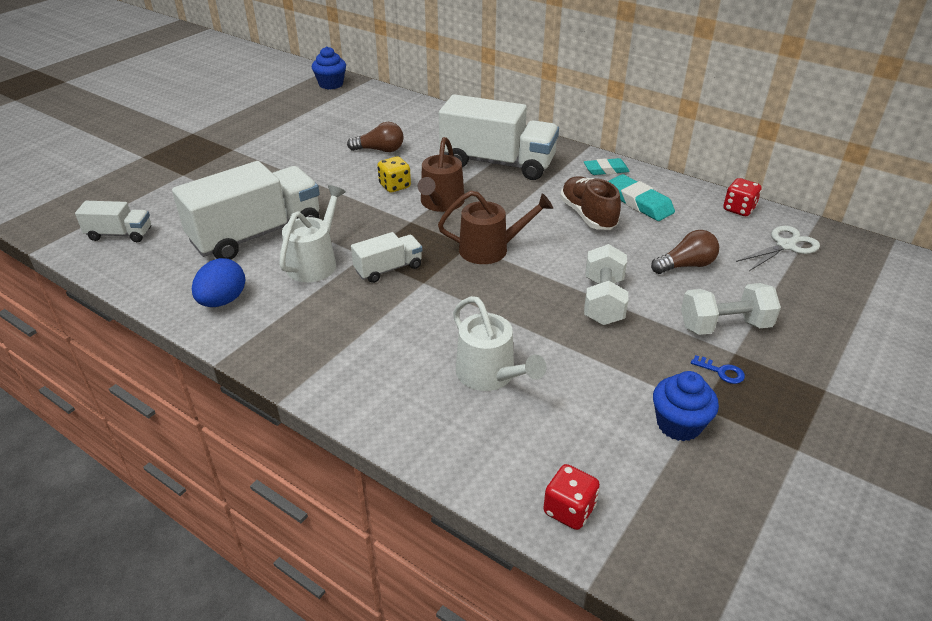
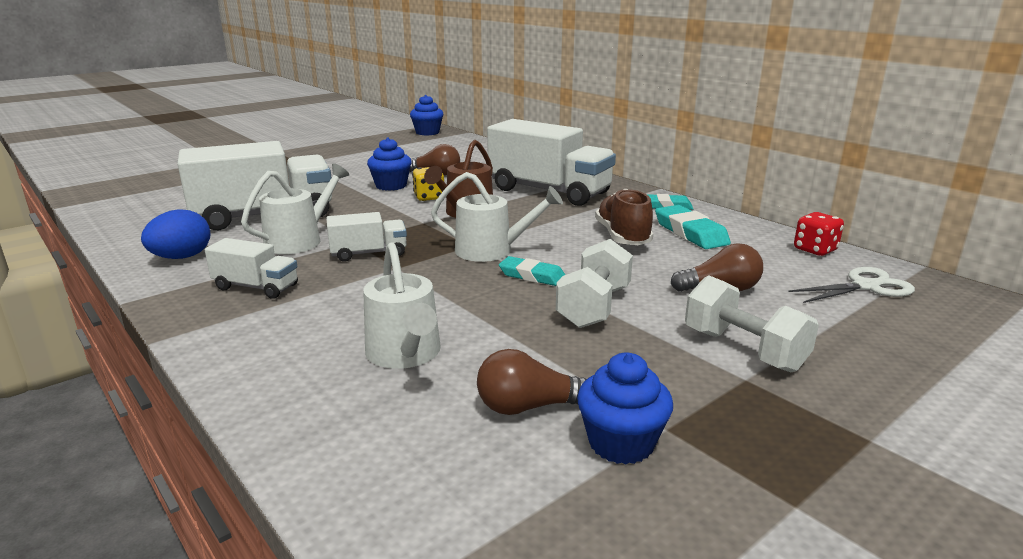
camera: 15 degrees right, 15 degrees down
(120, 234) = (143, 204): white truck -> white truck (256, 287)
(348, 174) = (391, 186): none -> blue cupcake
(490, 249) = (491, 251): brown watering can -> white watering can
(539, 274) = (532, 276): none -> turquoise eraser
(569, 510) = (396, 515): red dice -> none
(605, 406) = (529, 407): none -> brown light bulb
(721, 372) = (716, 395): blue key -> none
(724, 326) = (743, 350): white dumbbell -> white dumbbell turned 45 degrees clockwise

